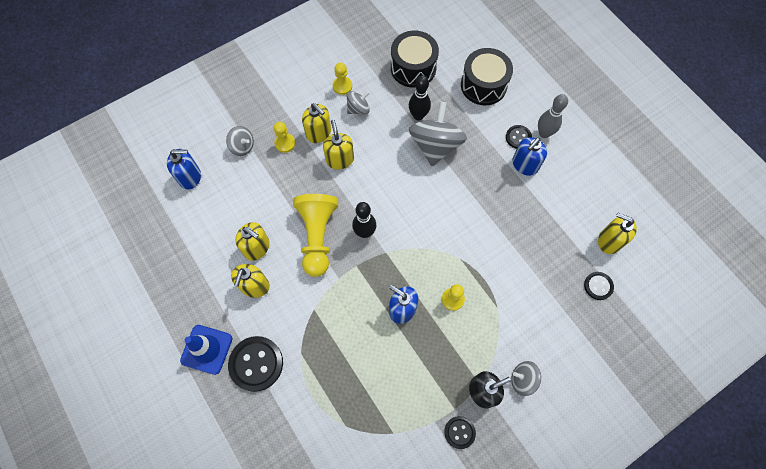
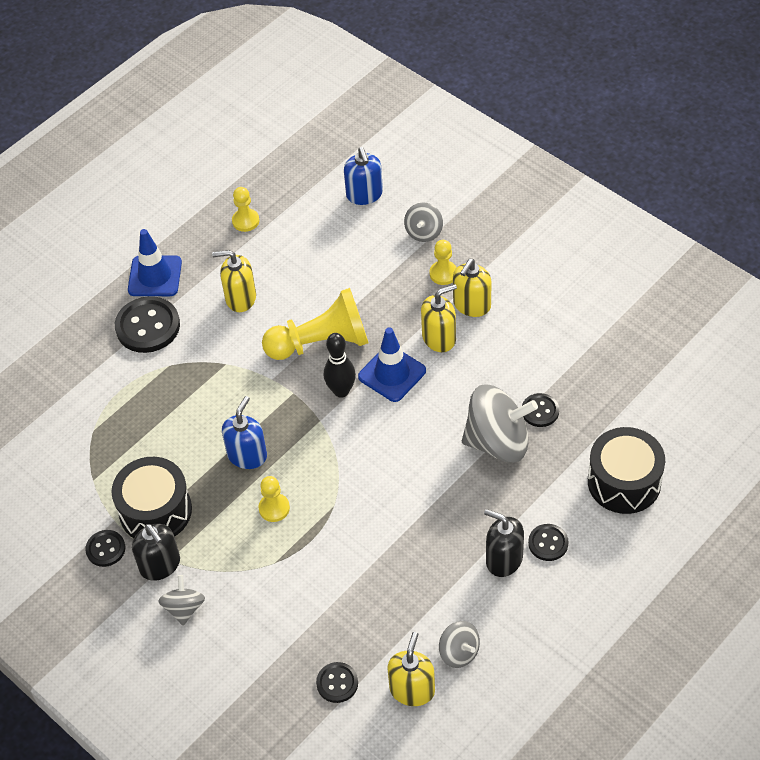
camera: 80 degrees right, 15 degrees down
(257, 248) = (290, 286): yellow soap dispenser -> none
(342, 86) = (555, 312): yellow pawn -> yellow pawn (245, 221)
(358, 109) = (525, 339): grey spinning top -> grey spinning top (459, 652)
(360, 196) = (392, 374): none -> blue traffic cone
(413, 68) = (619, 387): black drum -> black drum (155, 511)
(418, 116) = (540, 411): black bowling pin -> black button
(524, 165) = (503, 559): blue soap dispenser -> black soap dispenser
(544, 133) = (567, 576): grey bowling pin -> none

